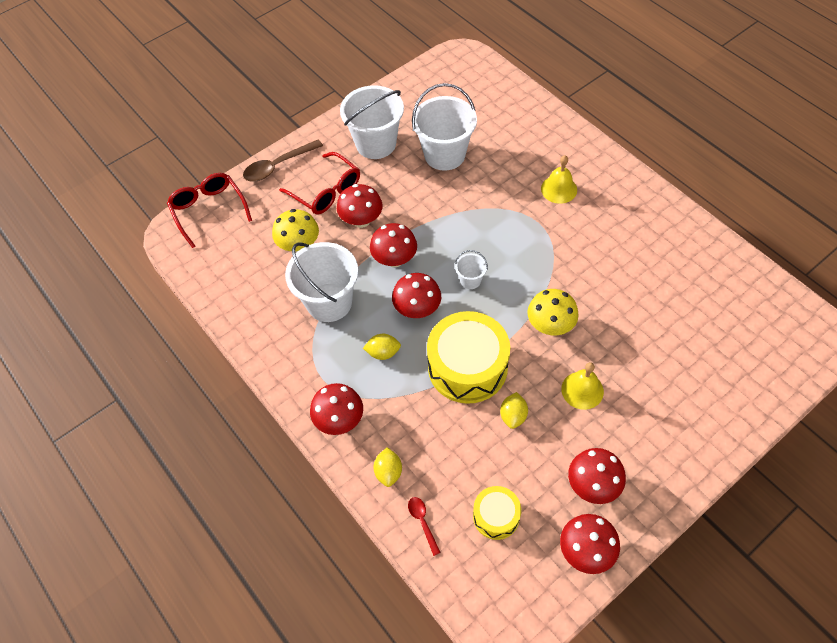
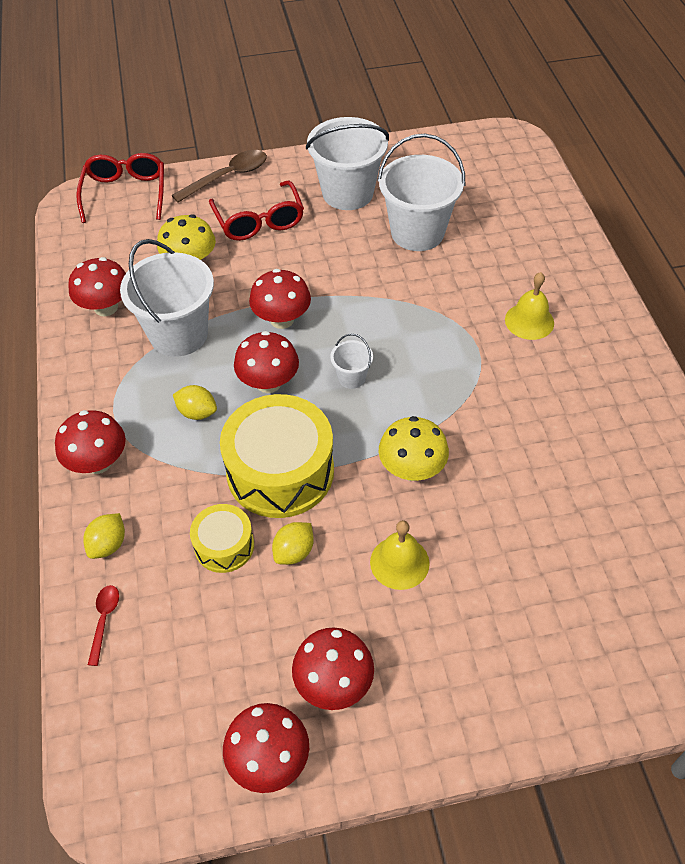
camera: 25 degrees right, 5 degrees down
(278, 166) = (227, 177): brown spoon -> brown spoon turned 150 degrees clockwise
(361, 220) = (275, 264): red mushroom -> red mushroom (106, 307)
(496, 516) = (191, 658): yellow drum -> yellow drum (224, 545)

